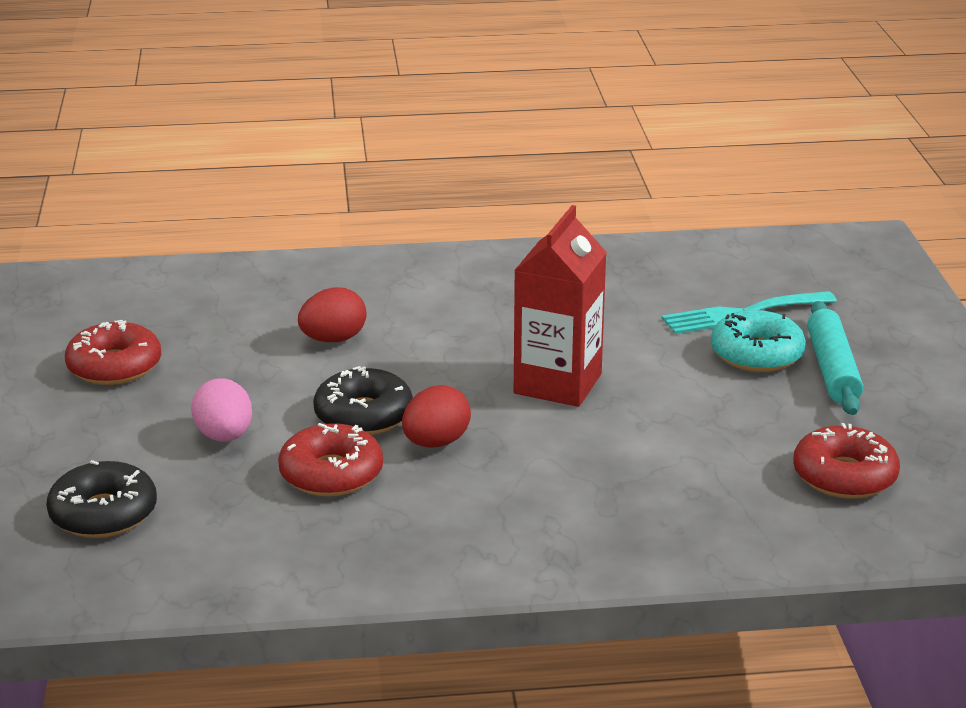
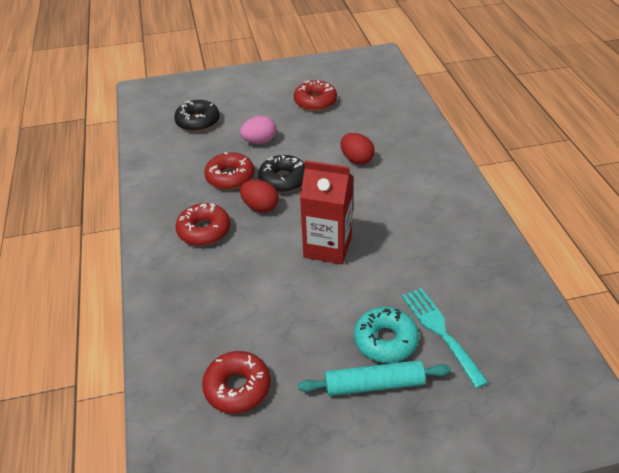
camera: 85 degrees right, 15 degrees up
(486, 505) = (204, 230): none -> red donut

